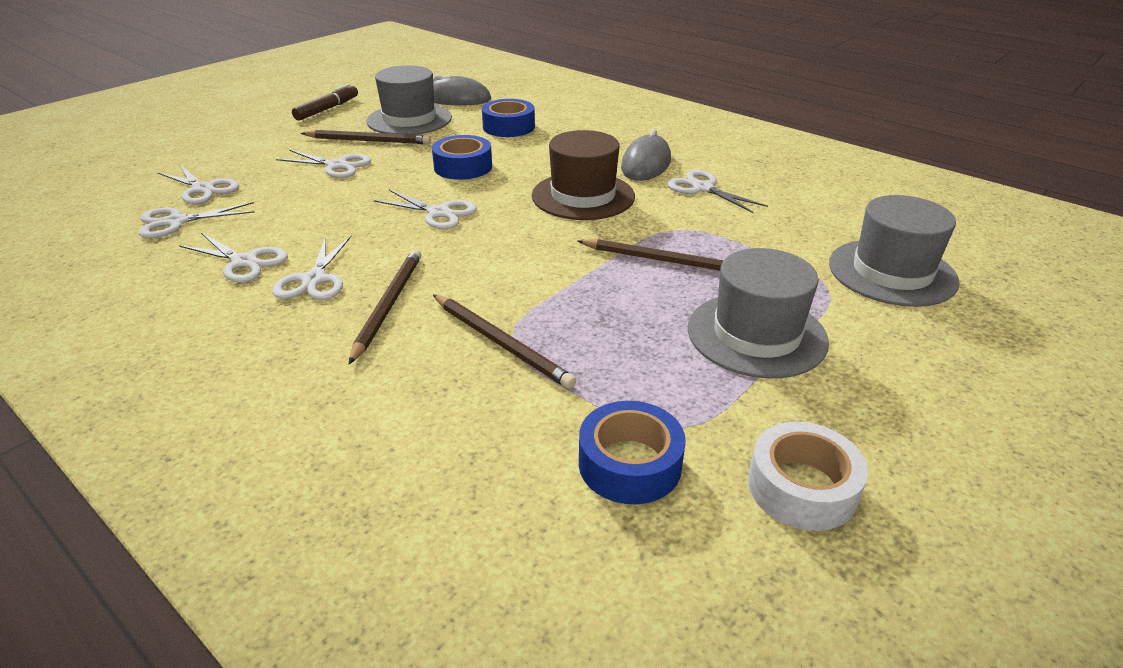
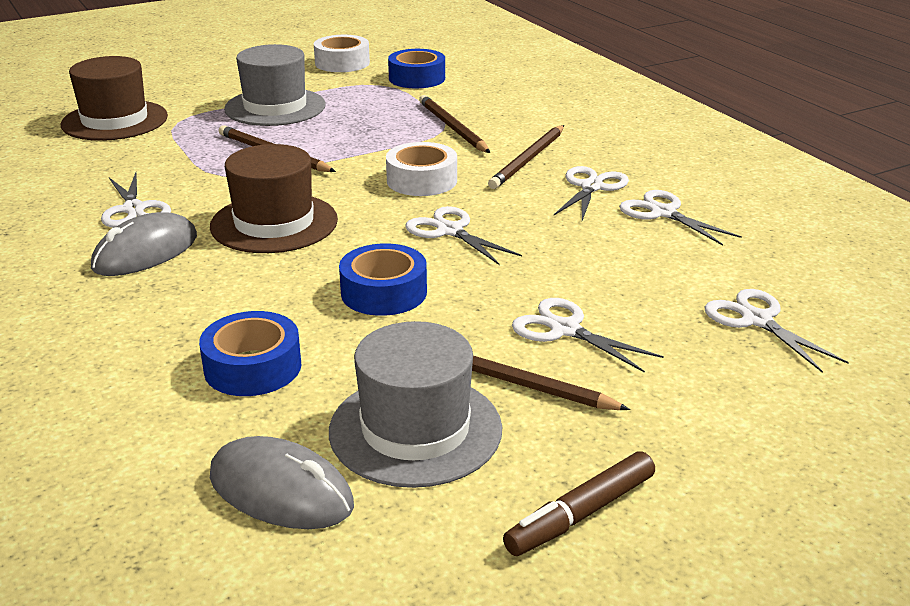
camera: 160 degrees left, 5 degrees down
(177, 222) = (763, 272): white scissors -> none
(491, 256) = (422, 180): none -> white tape
(892, 272) = (115, 121): grey hat -> brown hat

